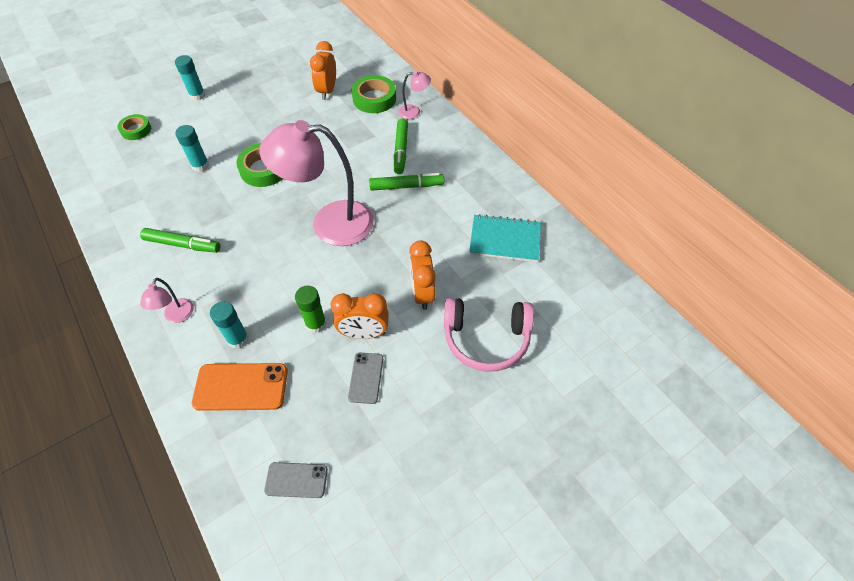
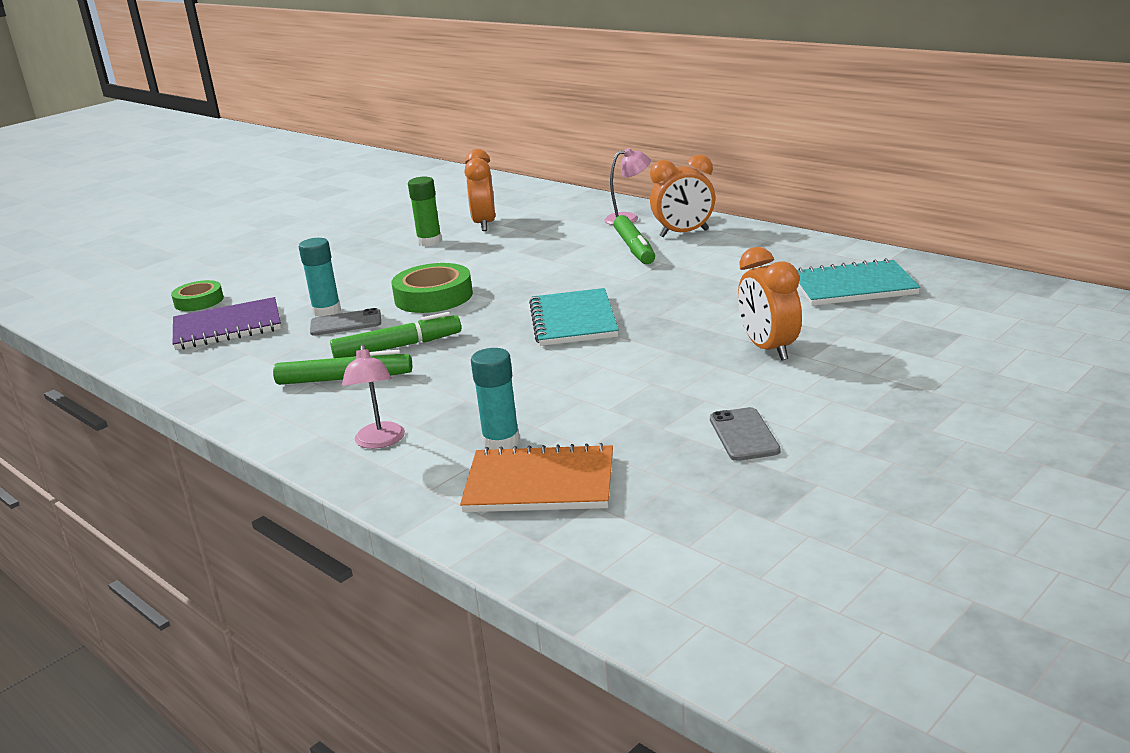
camera: 10 degrees left, 30 degrees down
(141, 165) = (227, 327): none -> purple notebook
(197, 95) = (281, 259): turquoise glue stick -> none
(241, 387) = (540, 483): orange phone -> orange notebook
(296, 480) = (708, 550): grey phone -> grey phone (346, 323)
(316, 324) = (621, 405): green glue stick -> green glue stick (429, 242)
(329, 223) = (573, 320): pink lamp -> turquoise notebook
(364, 333) = (706, 398): orange clock -> orange clock (684, 233)
(374, 99) = (561, 218): green tape -> none
(406, 186) = (667, 273): green marker -> green marker (398, 347)
(486, 339) = (902, 367): pink headphones -> none

